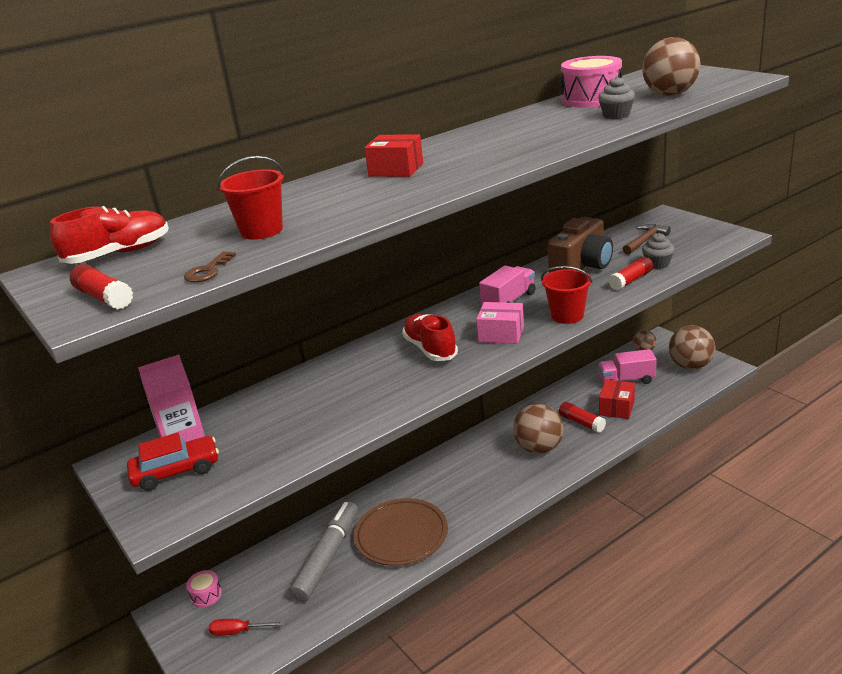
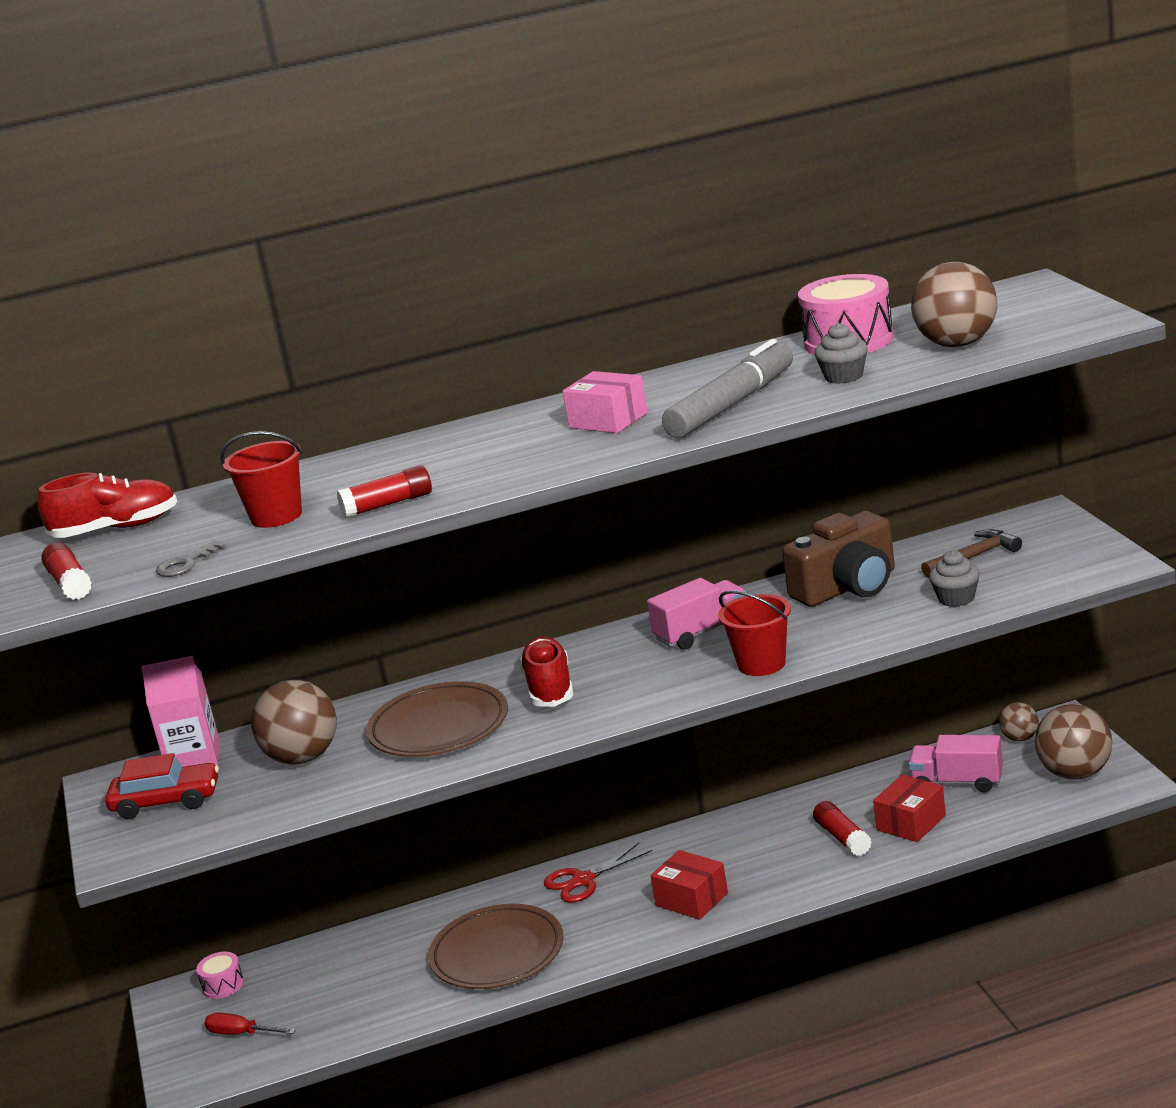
camera: 20 degrees right, 5 degrees down
(208, 271) = (186, 564): brown key -> grey key
(327, 557) = (390, 965): grey marker -> grey marker (731, 405)
(366, 385) = (439, 727): none -> brown plate
(396, 170) = (492, 441): red box -> red box (692, 899)
(432, 475) = (583, 880): none -> red scissors
(501, 334) = (654, 679): pink box -> pink box (608, 420)
(539, 448) = (755, 866): brown ball -> brown ball (303, 758)
(631, 280) = (895, 621): red glue stick -> red glue stick (388, 504)

